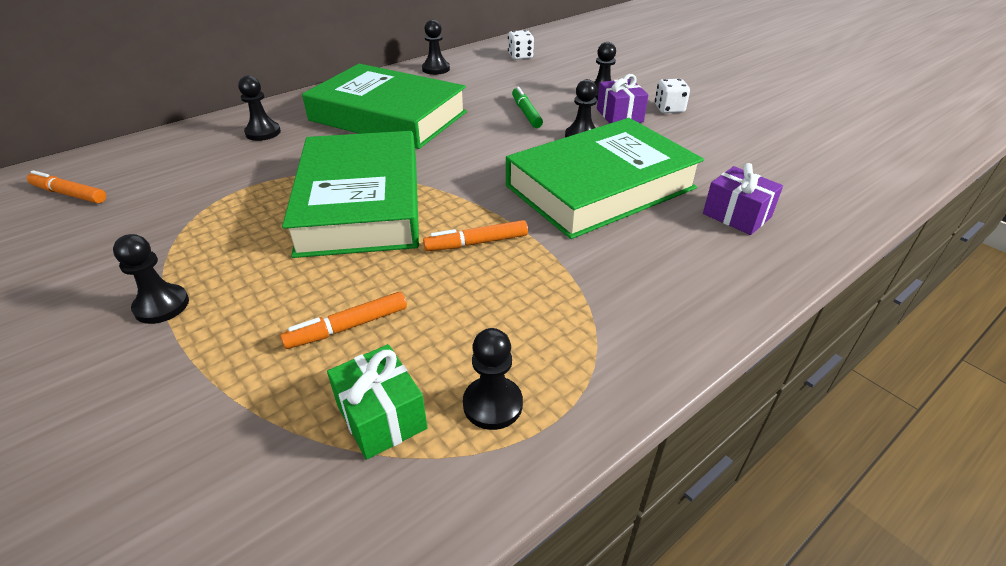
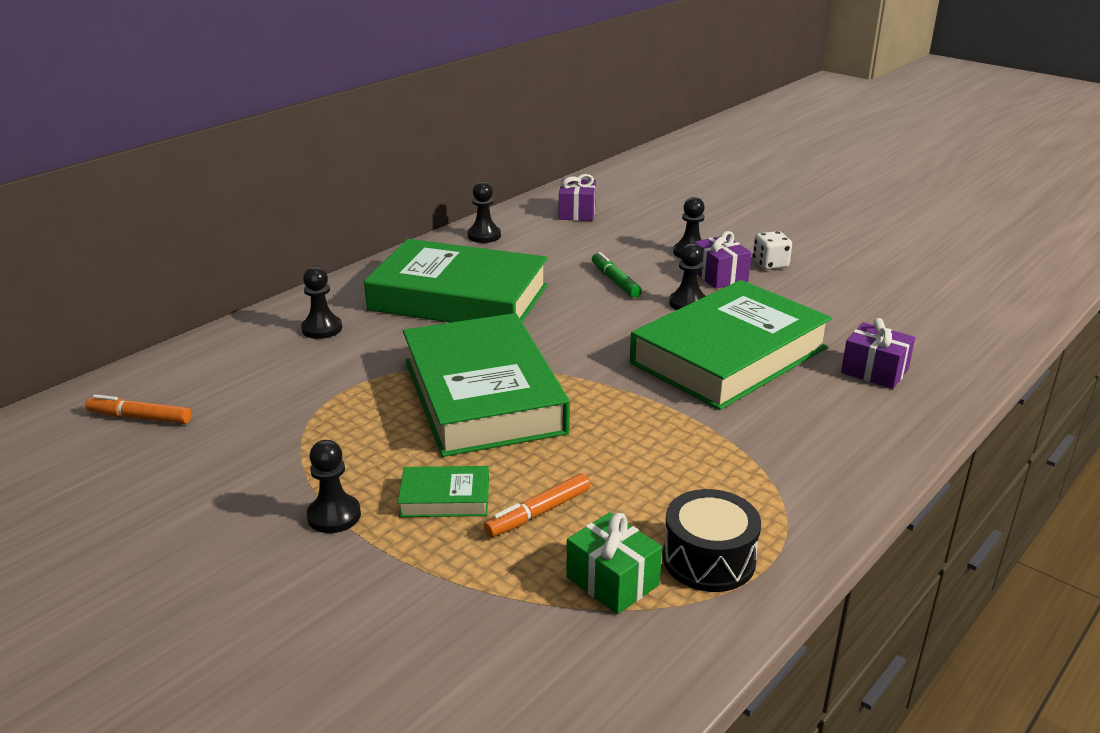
camera: 10 degrees left, 10 degrees down
(270, 300) = (445, 498): none -> green book
(477, 243) = (627, 423): orange marker -> none
(492, 404) = (709, 559): black pawn -> black drum
(520, 56) = (577, 212): white dice -> purple gift

